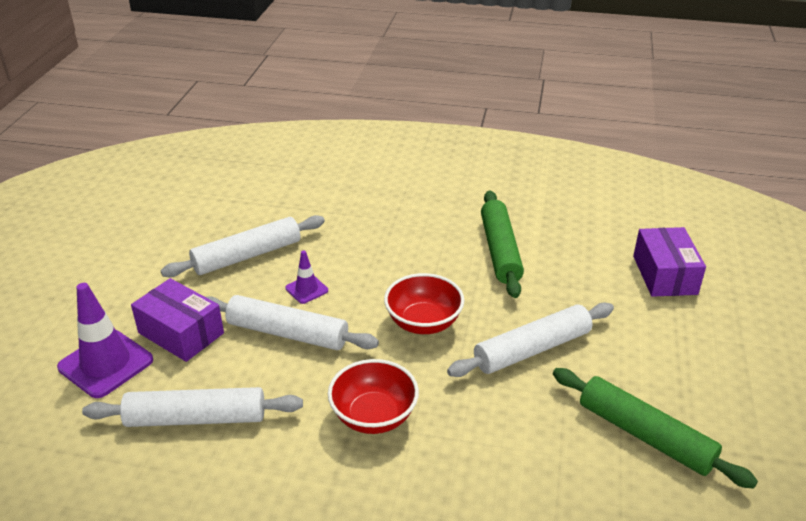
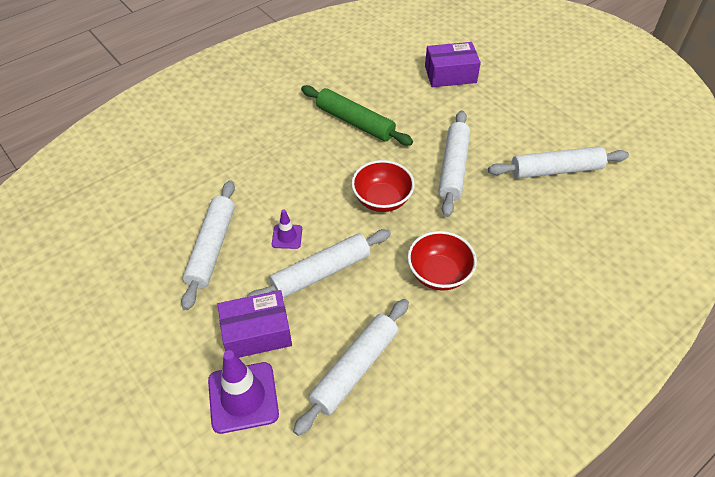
camera: 50 degrees left, 15 degrees up
(645, 435) = (556, 170): green rolling pin -> white rolling pin
(664, 275) = (450, 74): purple box -> purple box turned 45 degrees counterclockwise

